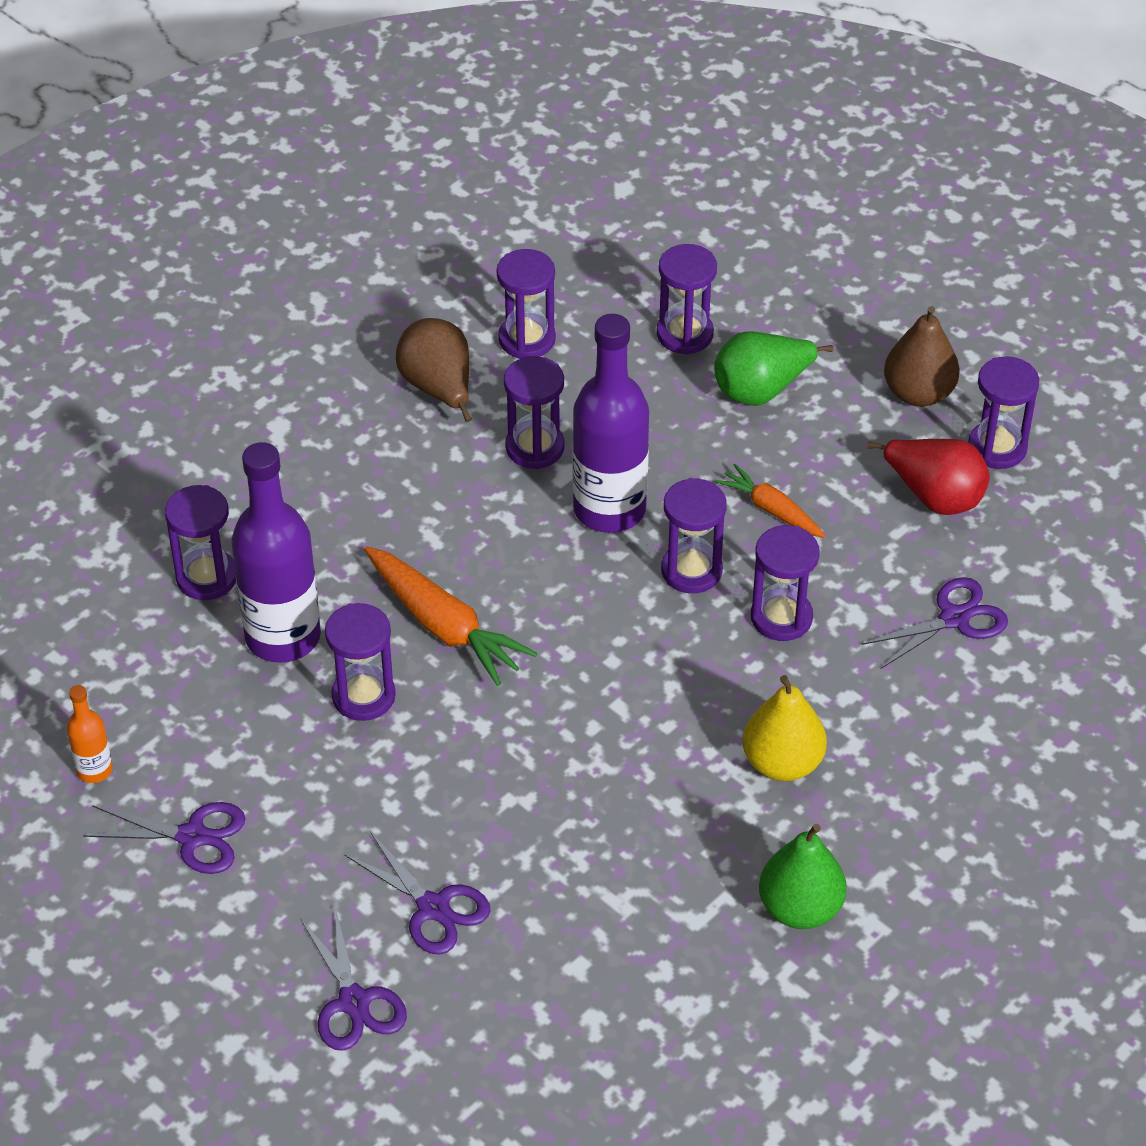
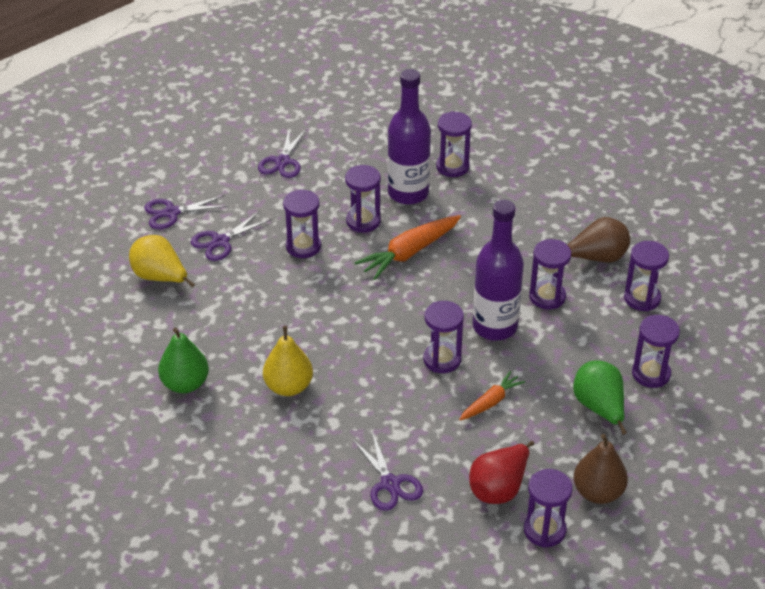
camera: 95 degrees right, 5 degrees down
(94, 770) = (329, 130): orange bottle -> none
(540, 990) = (160, 277): none -> yellow pear
(781, 617) = (400, 397): purple hourglass -> purple hourglass (303, 246)

